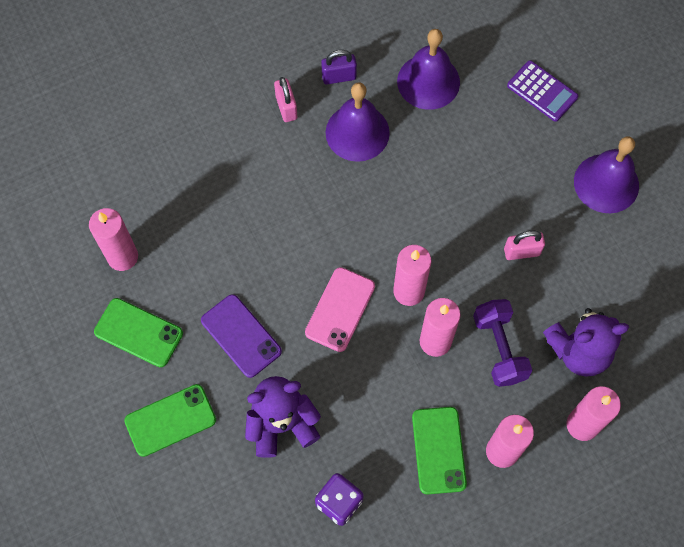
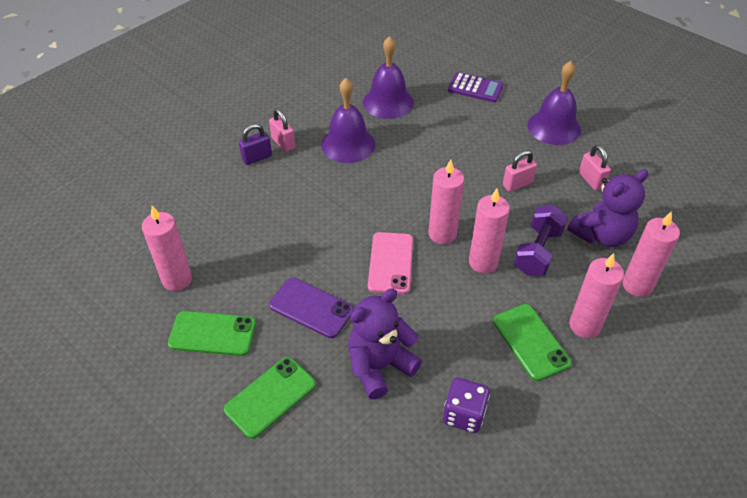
camera: 20 degrees left, 20 degrees down
(339, 77) = (317, 115): purple padlock -> purple padlock (257, 158)
(499, 348) = (538, 252): purple dumbbell -> purple dumbbell turned 60 degrees clockwise
(608, 274) = (591, 180): none -> pink padlock

